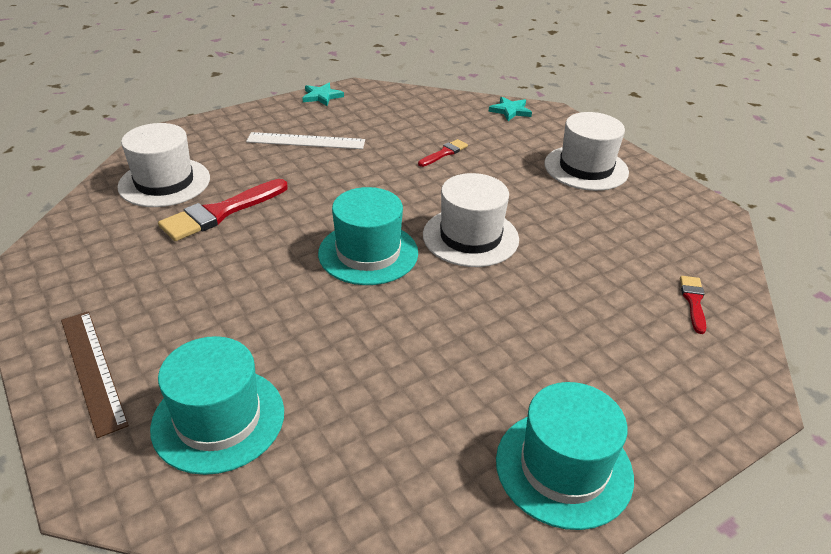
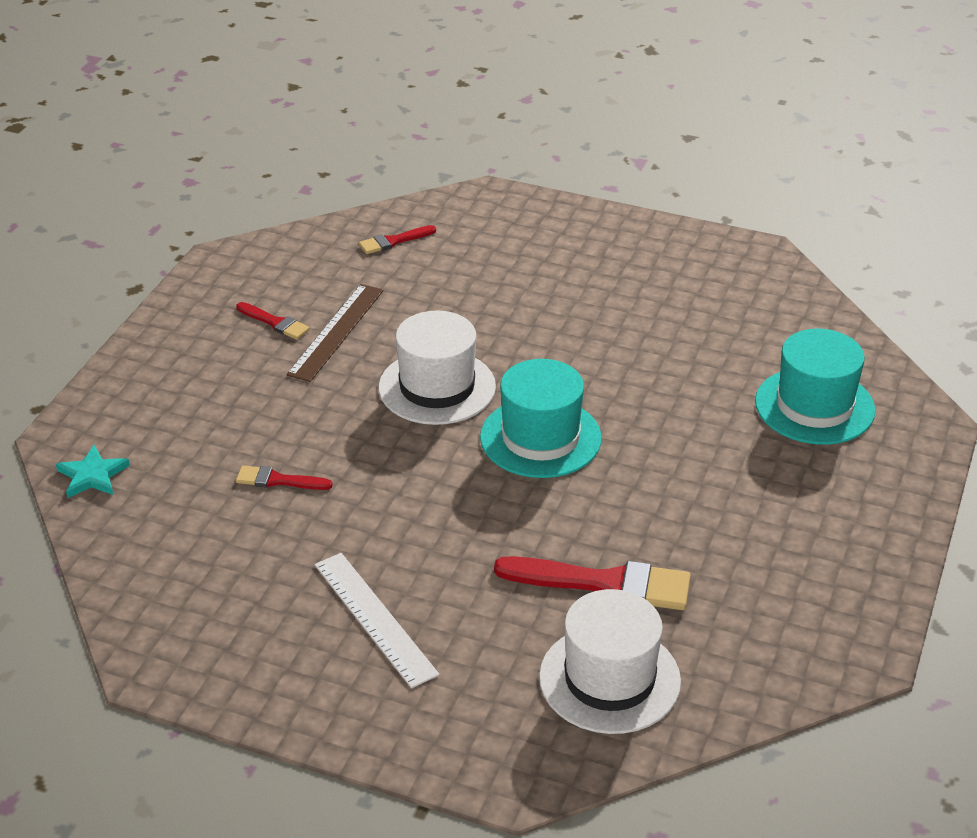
camera: 125 degrees left, 0 degrees up
(92, 370) = (872, 503): brown ruler -> brown ruler (336, 332)
(322, 96) = (221, 690): turquoise star -> none
(563, 468) = (648, 249): turquoise hat -> none
(586, 168) = (204, 363): white hat -> none
(611, 206) = (275, 323): none -> red brush

